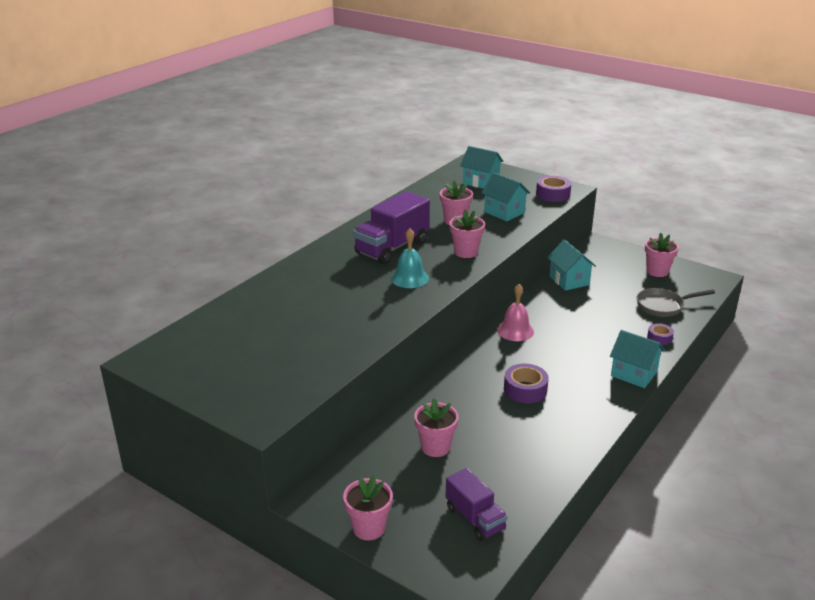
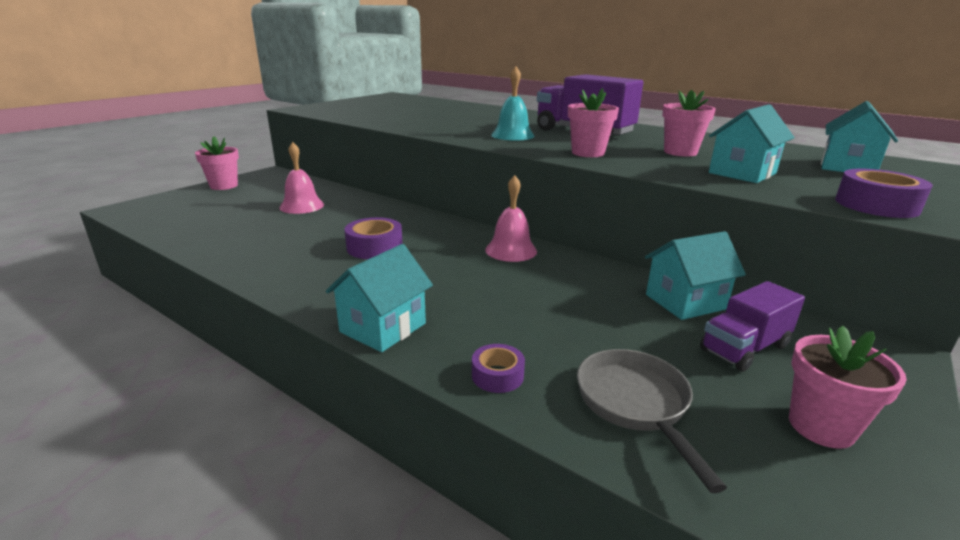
camera: 90 degrees right, 5 degrees down
(435, 447) = (302, 206): pink flower pot -> pink bell
(475, 518) = (191, 215): purple truck -> purple truck (744, 348)

